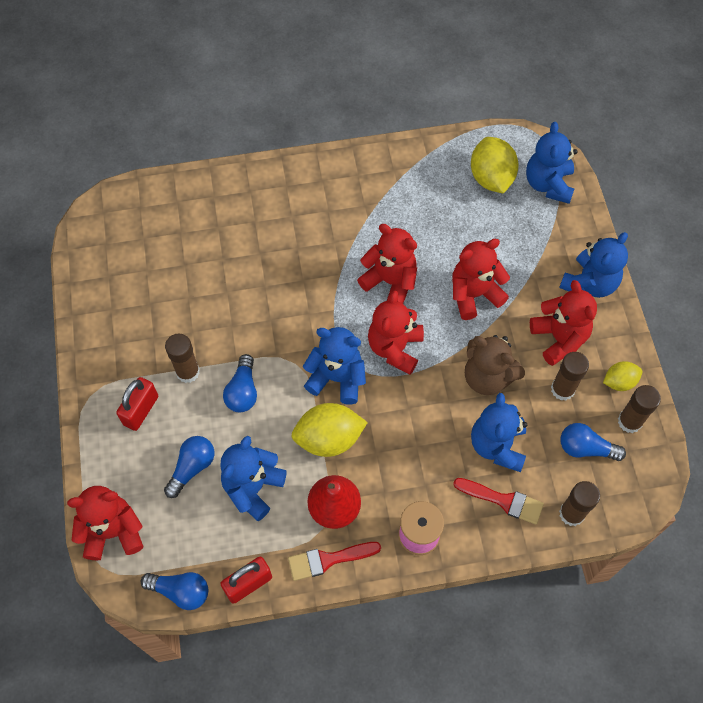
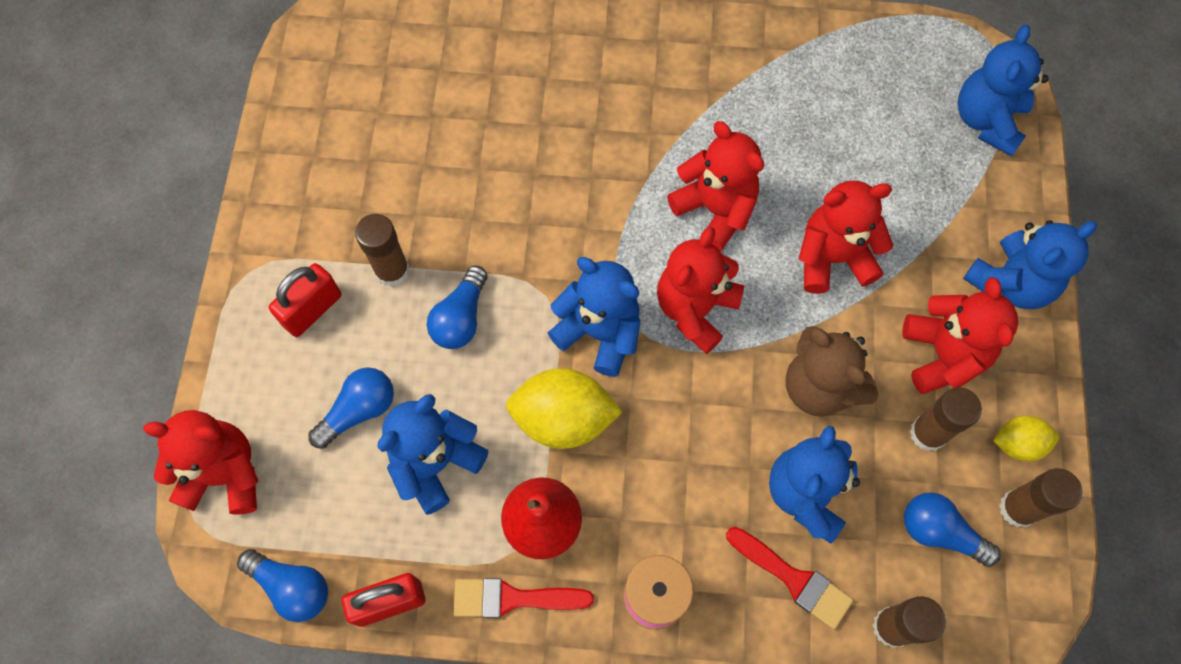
camera: 15 degrees right, 5 degrees up
(491, 178) = (904, 92): yellow lemon -> none

